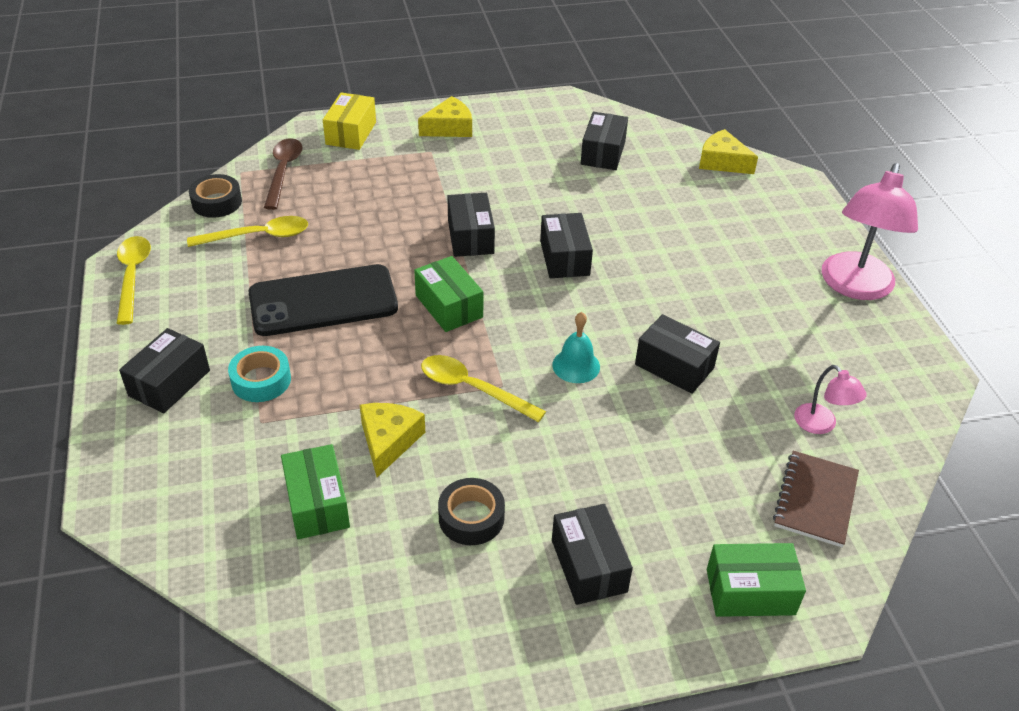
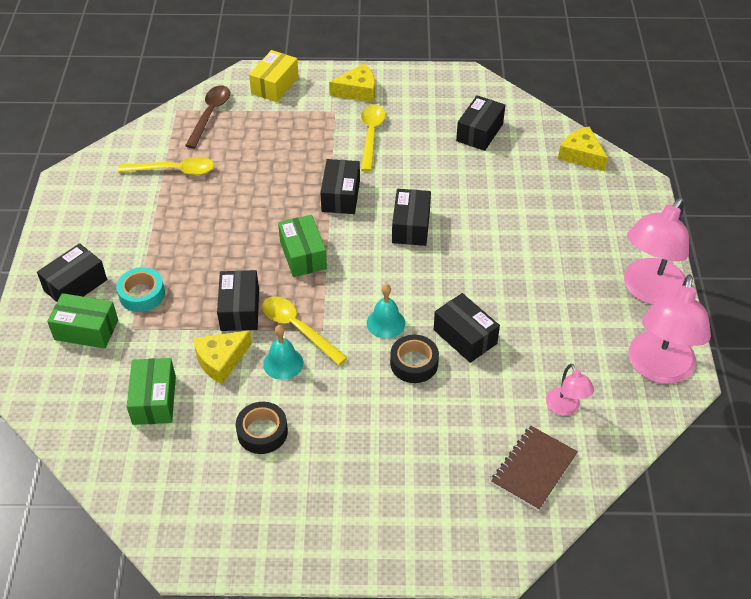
camera: 15 degrees right, 5 degrees up
(132, 276) = (71, 192): yellow spoon -> yellow spoon (371, 135)
(217, 202) = (151, 135): black tape -> black tape (414, 363)
(323, 301) = (207, 235): black phone -> none
(388, 441) = (221, 360): yellow cheese -> yellow cheese turned 150 degrees counterclockwise
(468, 431) = (283, 363): none -> turquoise bell
(588, 566) = (336, 486): black box -> black box (240, 310)
(750, 592) = (451, 531): green box -> green box (86, 330)
(903, 366) = (659, 369): none -> pink lamp

